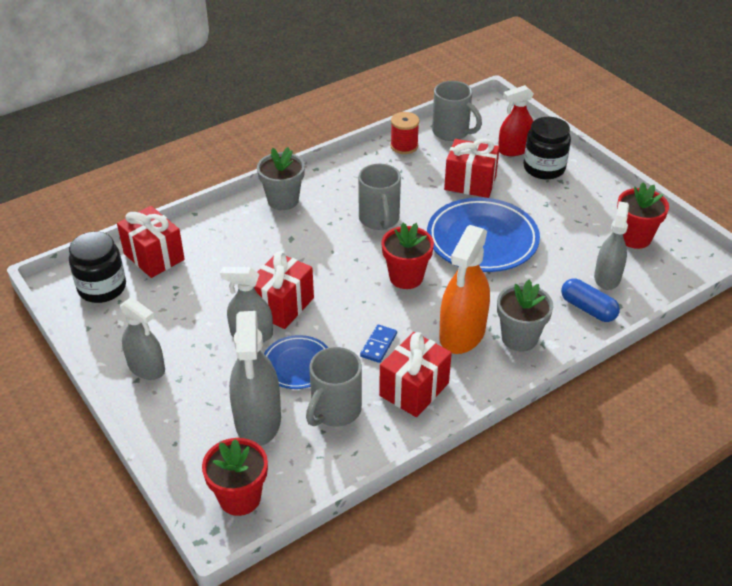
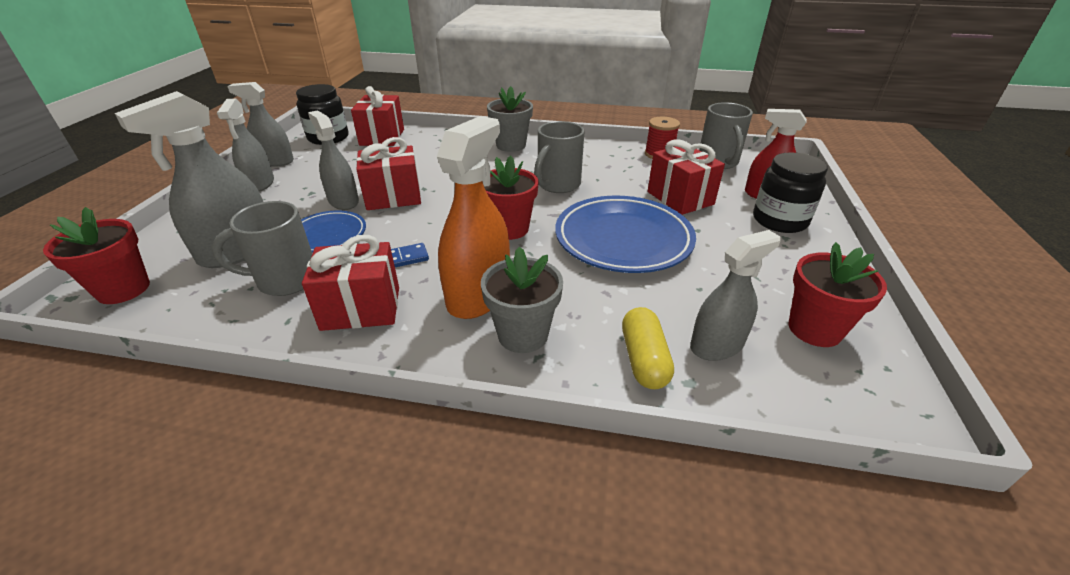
camera: 45 degrees right, 5 degrees down
(109, 341) = (275, 161): none -> grey spray bottle
(462, 333) = (478, 295): orange spray bottle -> orange spray bottle turned 135 degrees clockwise
(588, 309) = (643, 359): blue capsule -> yellow capsule

